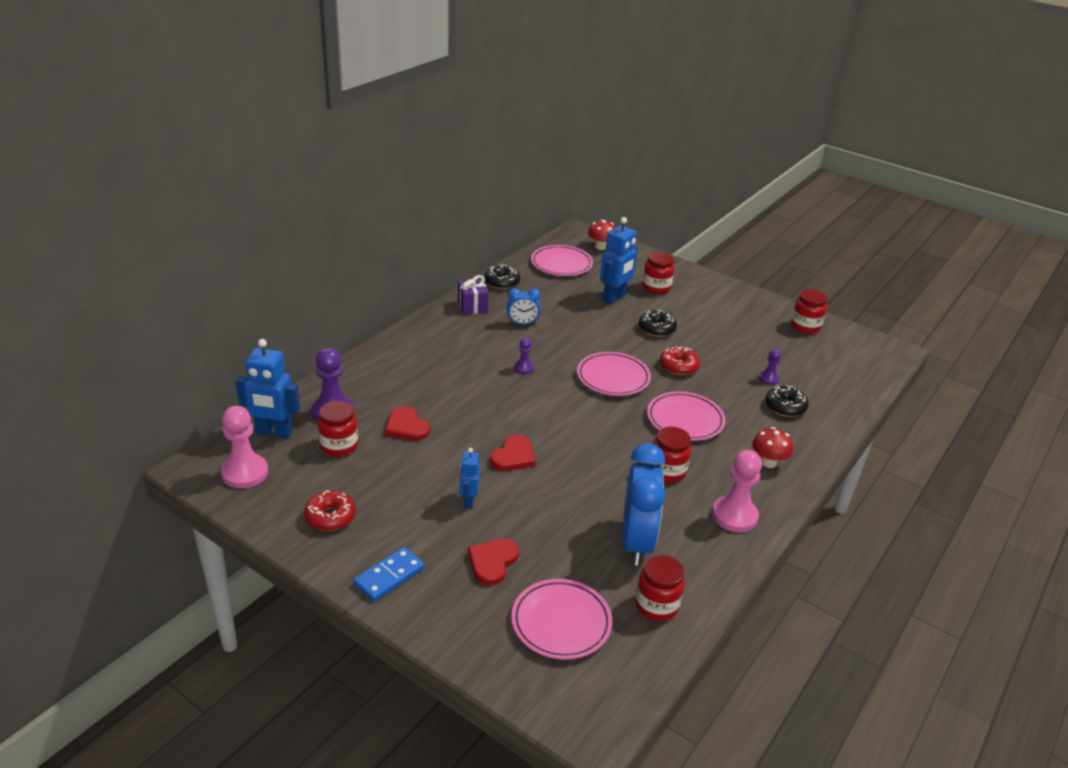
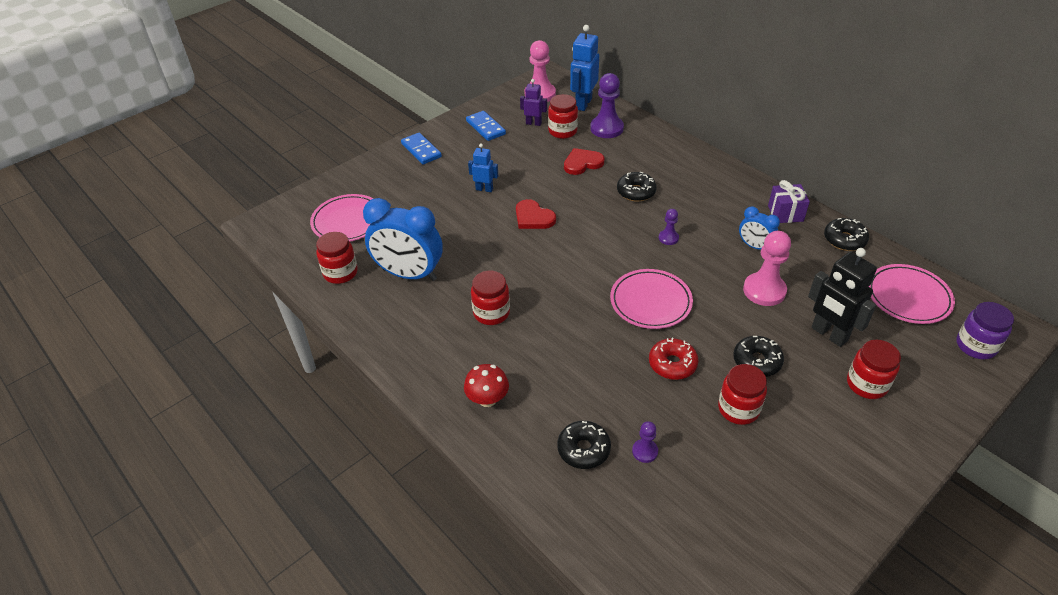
camera: 105 degrees right, 10 degrees up
(320, 472) = (533, 123): none -> purple robot
(330, 517) = (485, 128): red donut -> blue domino
(455, 388) = (636, 192): none -> black donut
(492, 562) = (417, 195): red heart -> none
(522, 324) = (754, 246): blue clock -> blue clock turned 60 degrees counterclockwise
(601, 247) = (976, 346): red mushroom -> purple jar
(614, 298) = (829, 334): blue robot -> black robot
(685, 420) = (570, 345): pink plate -> none
(734, 516) = (418, 347): pink pawn -> pink pawn (764, 290)
(805, 327) = (784, 549): red jar -> red jar (738, 409)

